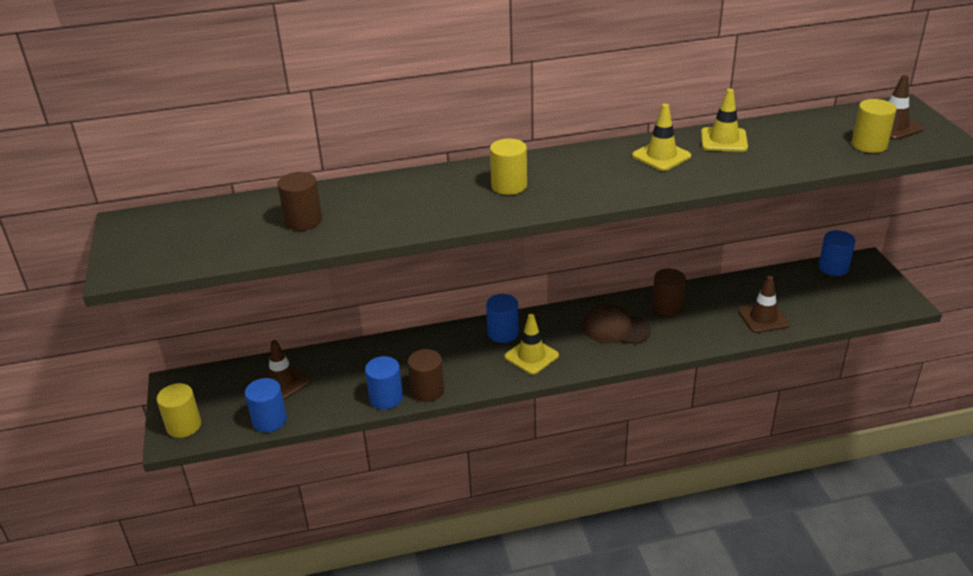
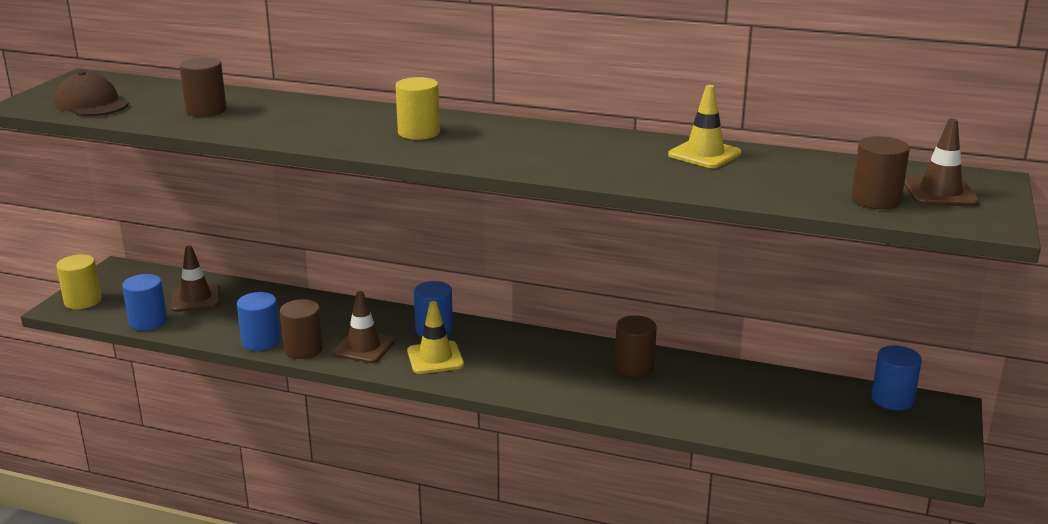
camera: 30 degrees right, 10 degrees down
(616, 328) = (552, 366): brown cap -> brown cap (91, 104)
(661, 156) = (611, 149): yellow traffic cone -> none
(763, 318) = (733, 415): brown traffic cone -> brown traffic cone (363, 347)
(869, 145) = (876, 200): yellow cylinder -> brown cylinder

